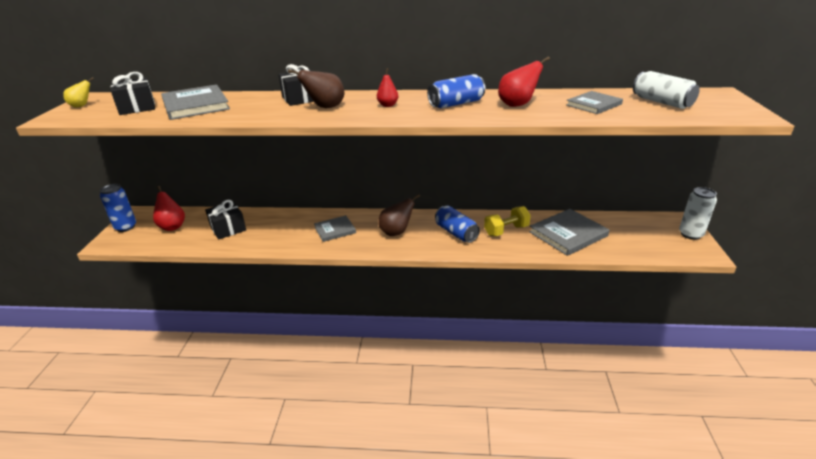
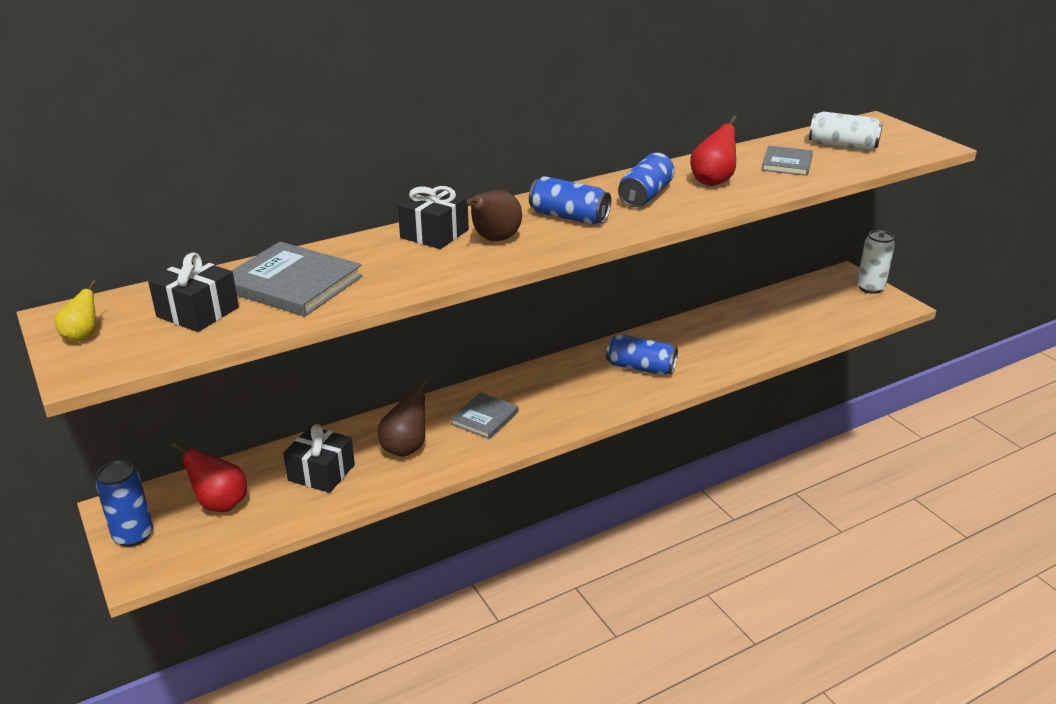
camera: 35 degrees left, 0 degrees up
(388, 105) = (569, 217): red pear -> blue can
(396, 232) = (569, 392): brown pear -> brown pear (406, 448)
(506, 230) = (692, 345): yellow dumbbell -> none
(568, 234) = (760, 327): grey book -> none

